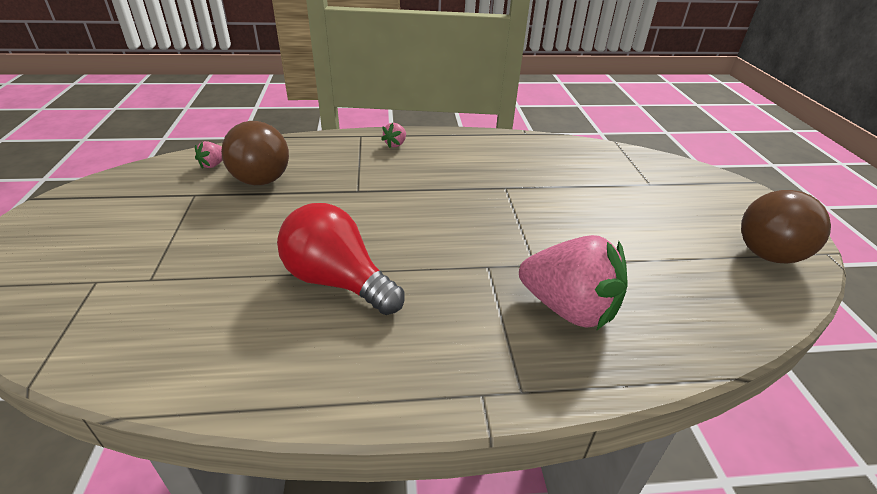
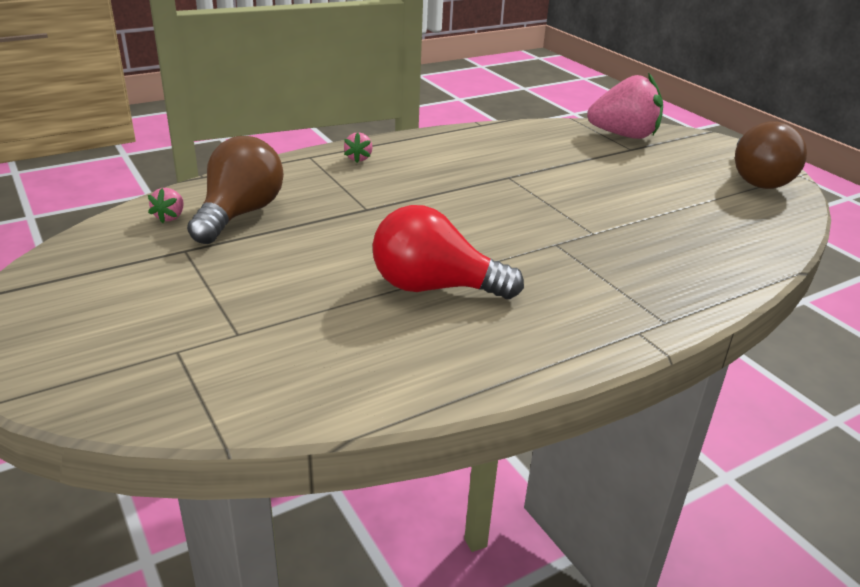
camera: 25 degrees left, 5 degrees down
(261, 173) = (240, 214): brown light bulb -> brown light bulb turned 120 degrees counterclockwise
(568, 308) = (649, 258): pink strawberry -> pink strawberry (624, 135)

